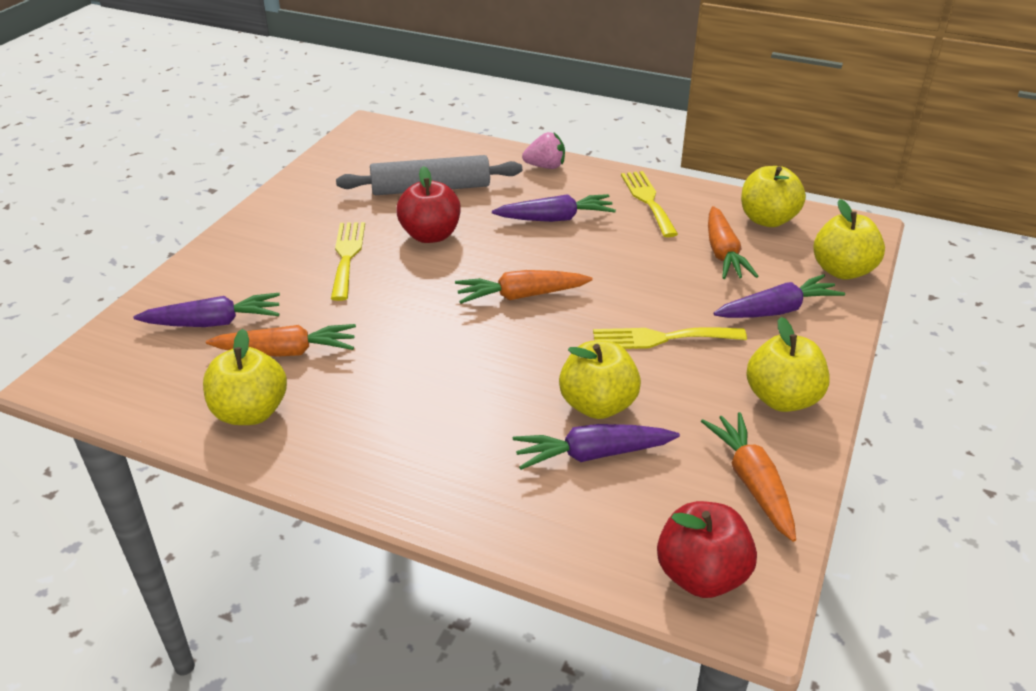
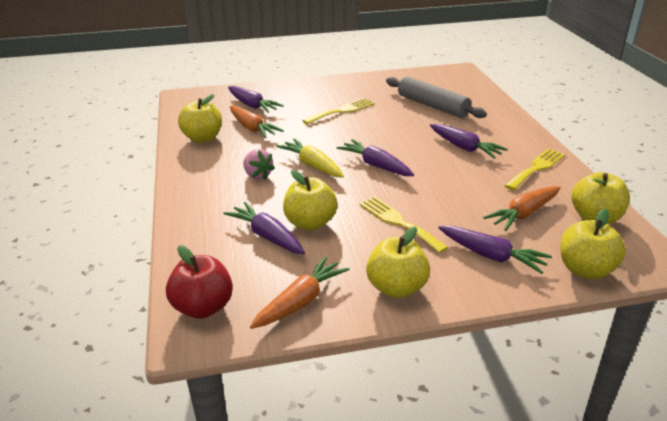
camera: 55 degrees right, 5 degrees down
(430, 235) = (391, 122): red apple -> none
(461, 344) = (312, 165): none -> yellow carrot
(521, 296) = (376, 165): orange carrot -> purple carrot
(545, 166) = (512, 125): pink strawberry -> pink strawberry (257, 175)

